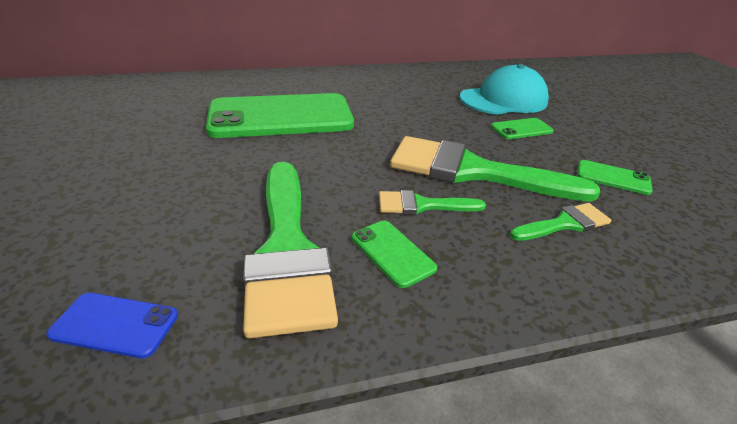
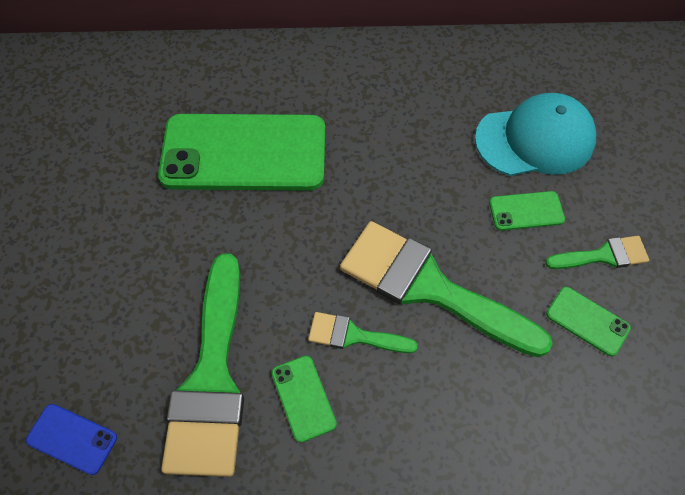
camera: 15 degrees right, 25 degrees up
(564, 224) = (488, 387): green brush -> green brush (603, 255)

